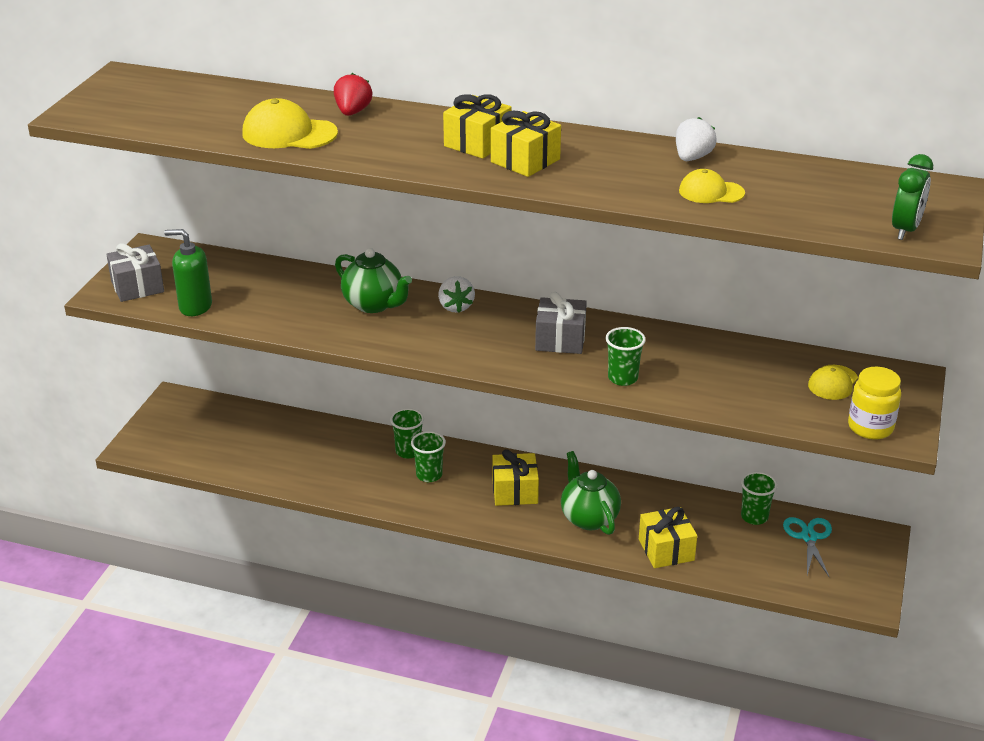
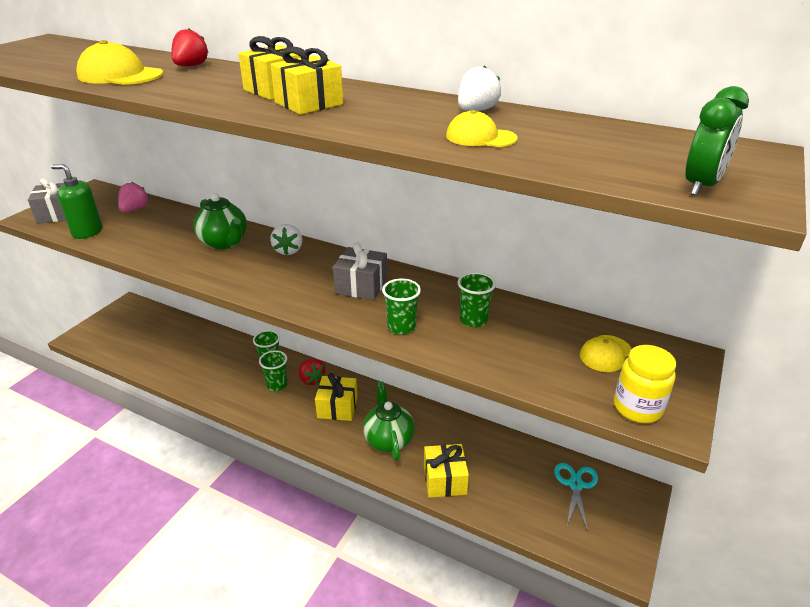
camera: 10 degrees right, 0 degrees up
(230, 271) = (134, 209): none -> pink strawberry
(469, 464) = (311, 379): none -> red strawberry
(754, 517) = (530, 457): green cup -> green cup (473, 320)

